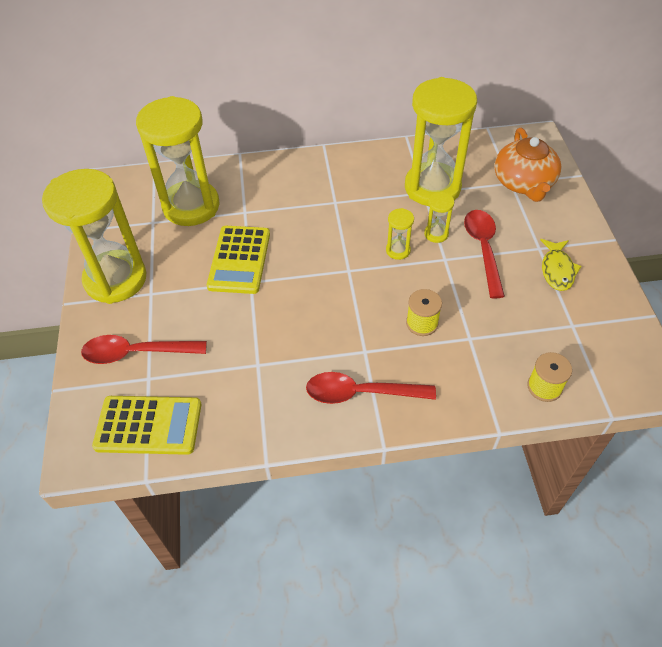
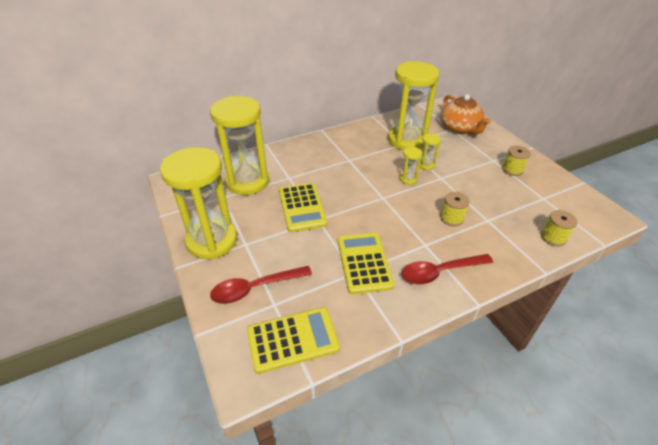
camera: 20 degrees left, 10 degrees down
(275, 355) = (364, 263): none -> yellow calculator
(483, 249) = (461, 168): red spoon -> none
(557, 270) = (512, 170): yellow fish -> yellow spool

